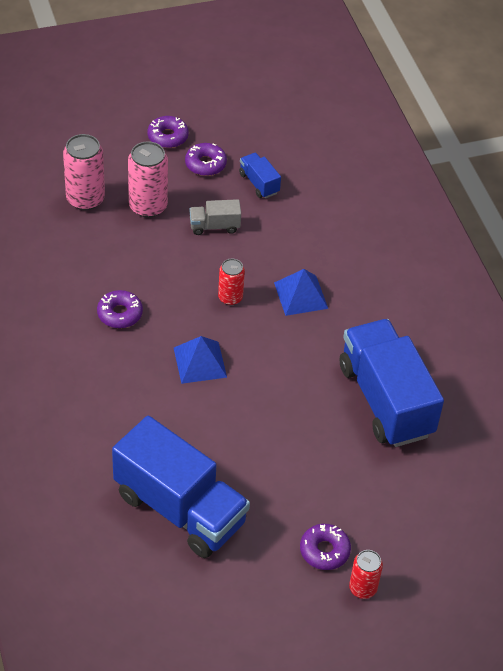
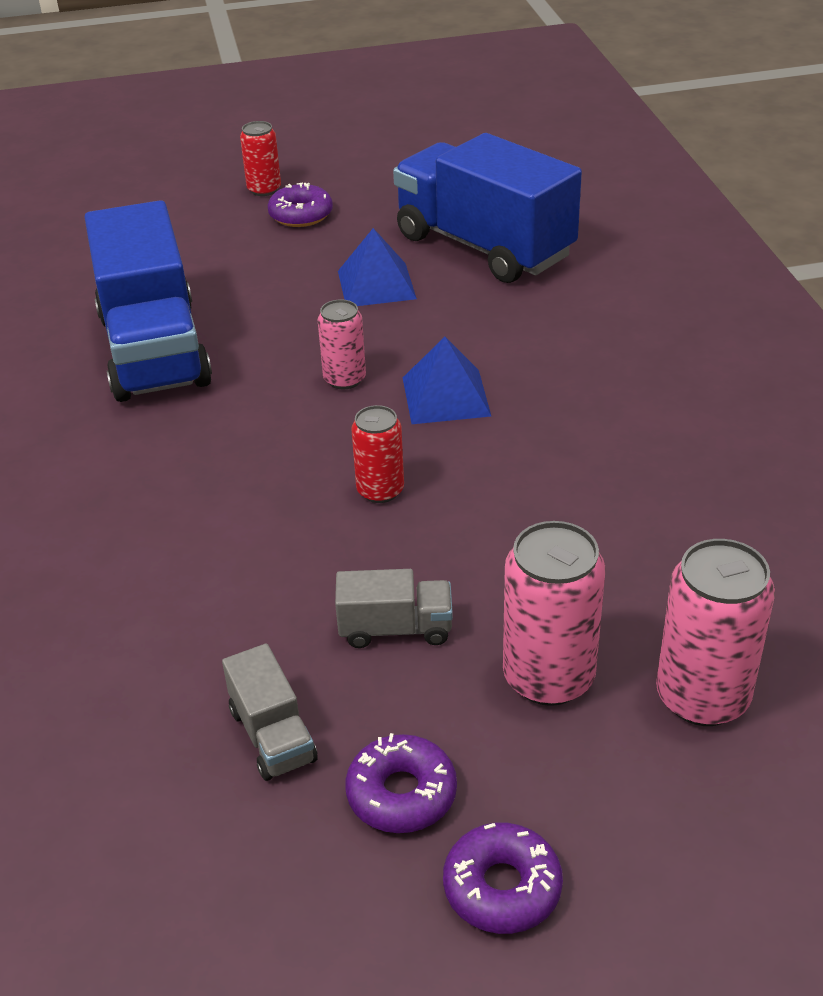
camera: 170 degrees left, 10 degrees down
(120, 314) = (591, 465): purple donut -> none
(259, 183) = (272, 735): blue truck -> grey truck
(261, 375) = (344, 379): none -> pink can
(300, 295) = (244, 494): blue pyramid -> blue pyramid (376, 284)

